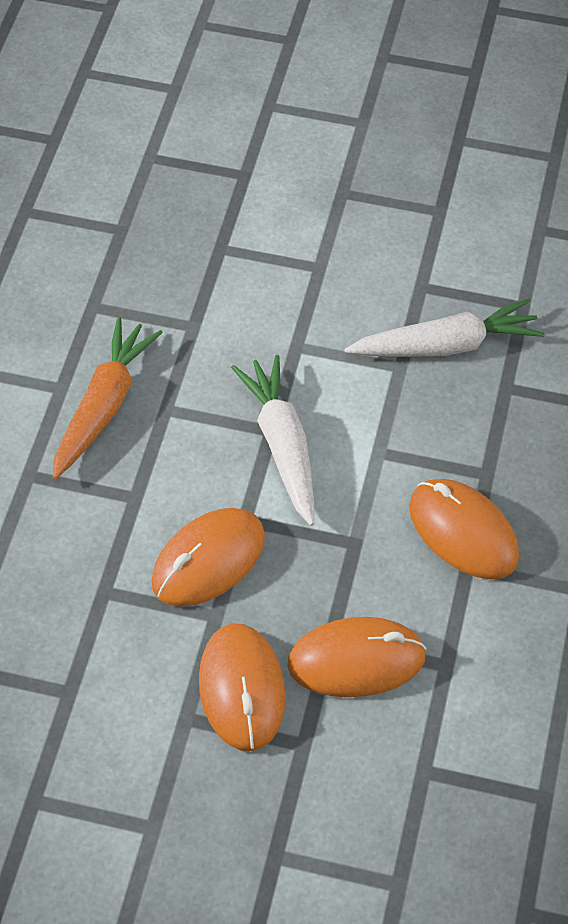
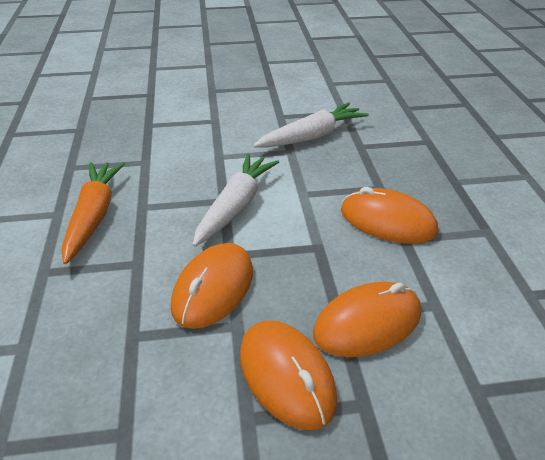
camera: 20 degrees left, 15 degrees down
(282, 446) = (236, 206): white carrot -> white carrot turned 60 degrees clockwise

